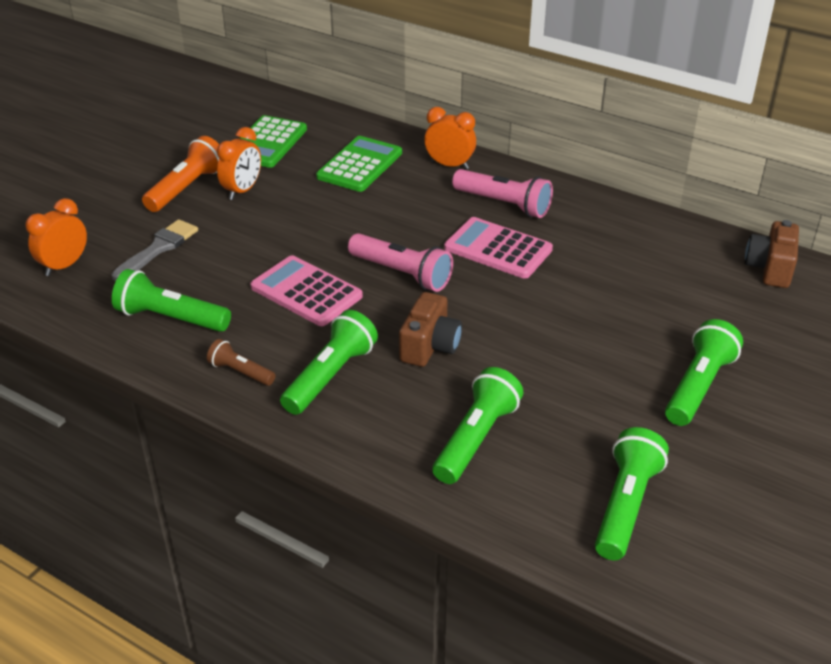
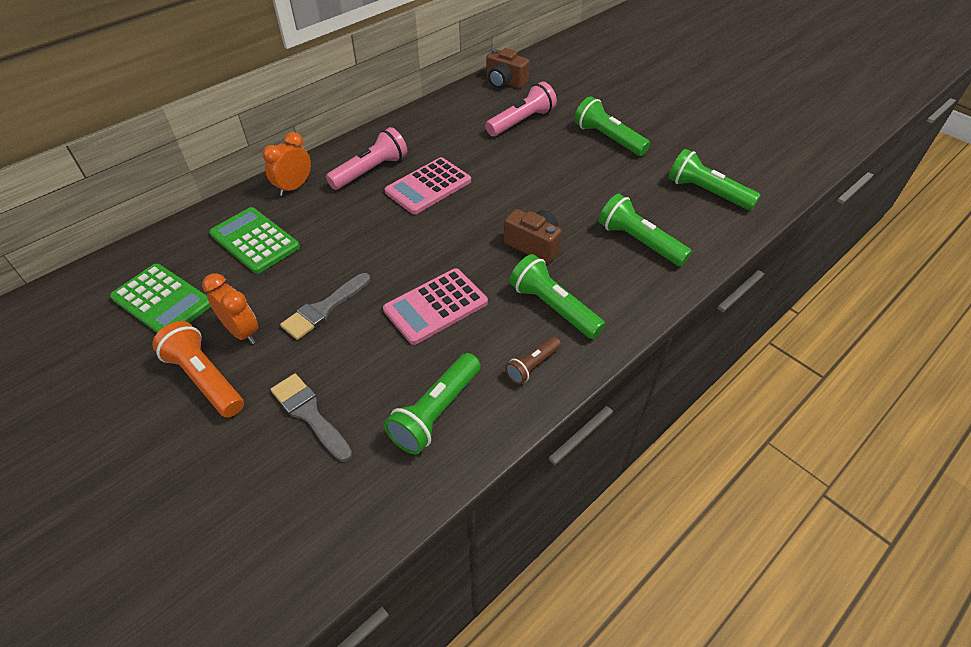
camera: 75 degrees left, 10 degrees up
(64, 266) = (296, 511): orange clock -> none
(282, 226) = (324, 309): none -> grey brush
(402, 274) = (436, 243): pink flashlight -> pink flashlight (521, 121)

